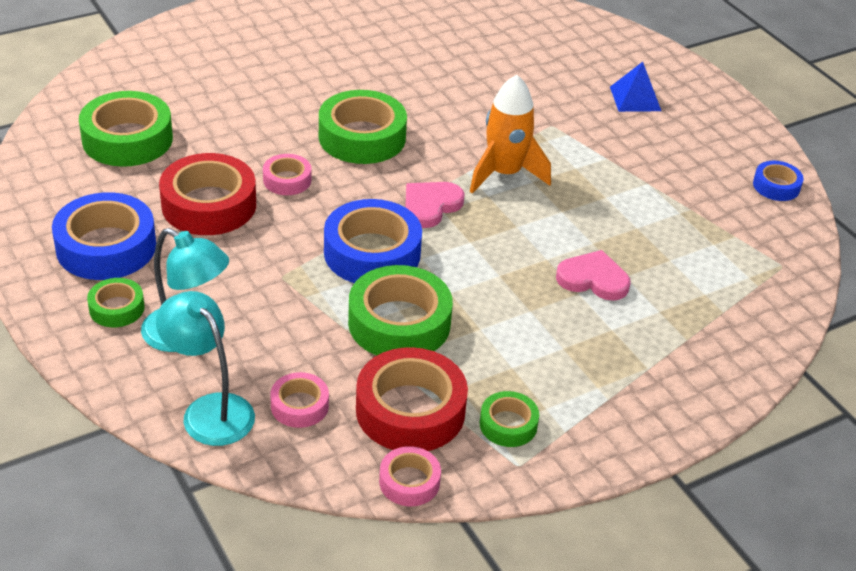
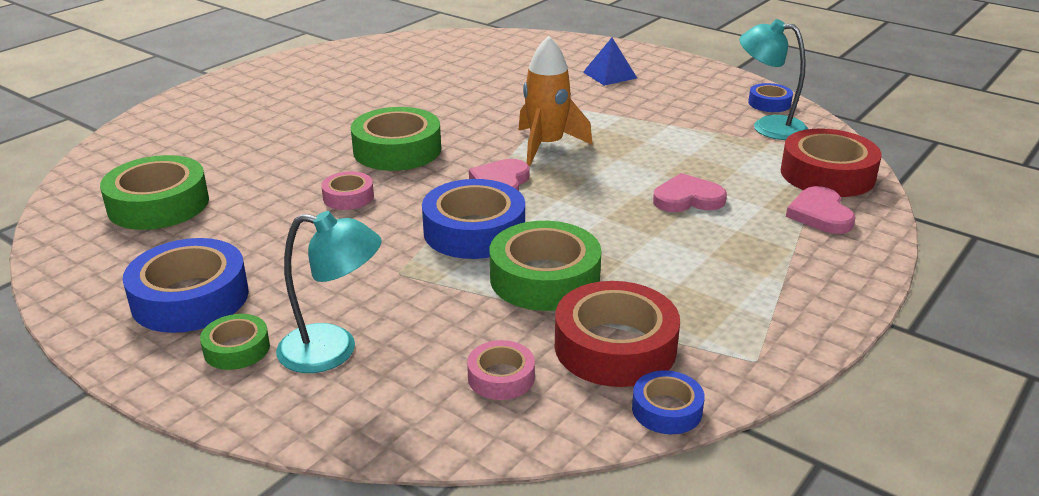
camera: 20 degrees left, 10 degrees down
(209, 205) = (281, 235): red tape -> red tape (827, 174)
(210, 410) = (407, 412): turquoise lamp -> turquoise lamp (768, 126)
(409, 482) = (667, 410): pink tape -> blue tape
(508, 424) = (716, 329): green tape -> none
(708, 338) = (820, 214): none -> pink heart

